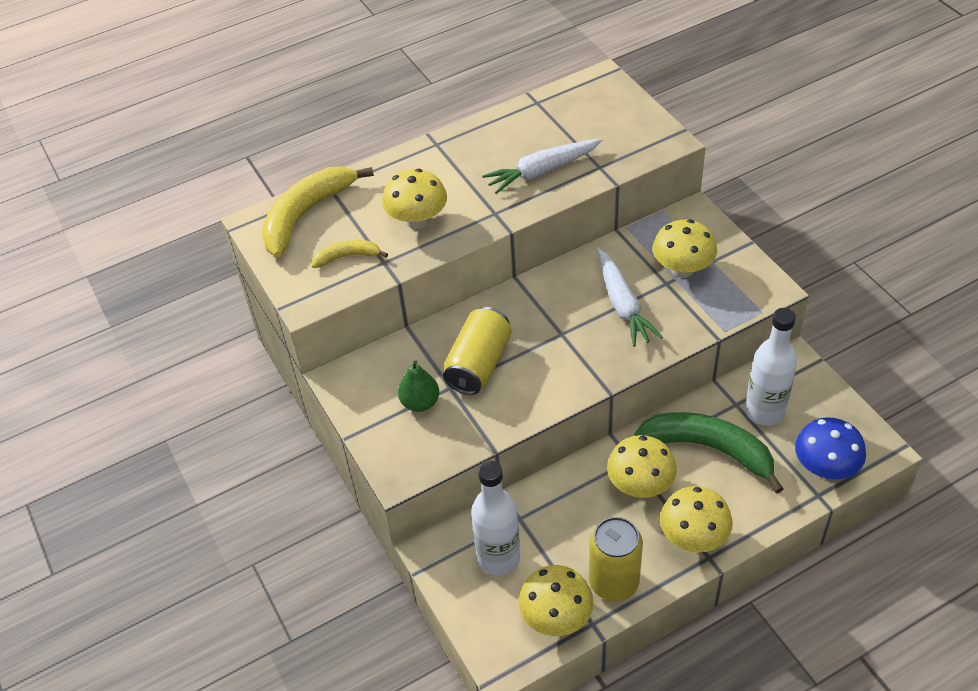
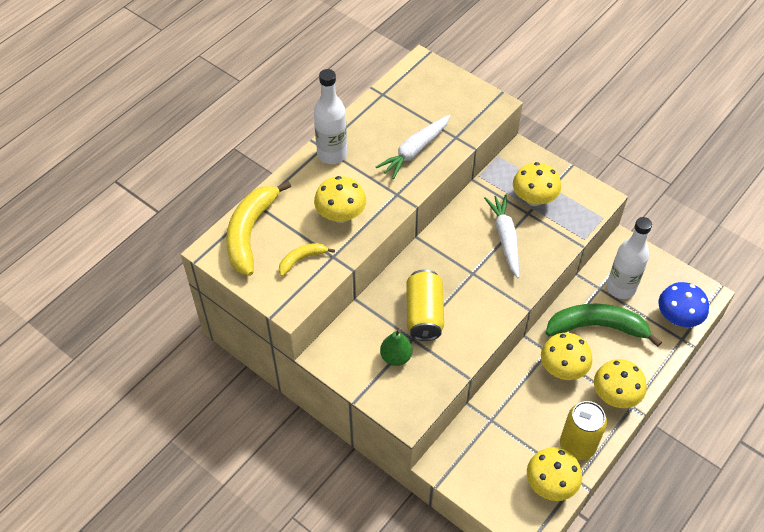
camera: 25 degrees left, 5 degrees up
(498, 558) = (490, 454): white bottle -> white bottle (332, 154)
(622, 305) = (505, 238): white carrot -> white carrot turned 150 degrees counterclockwise

